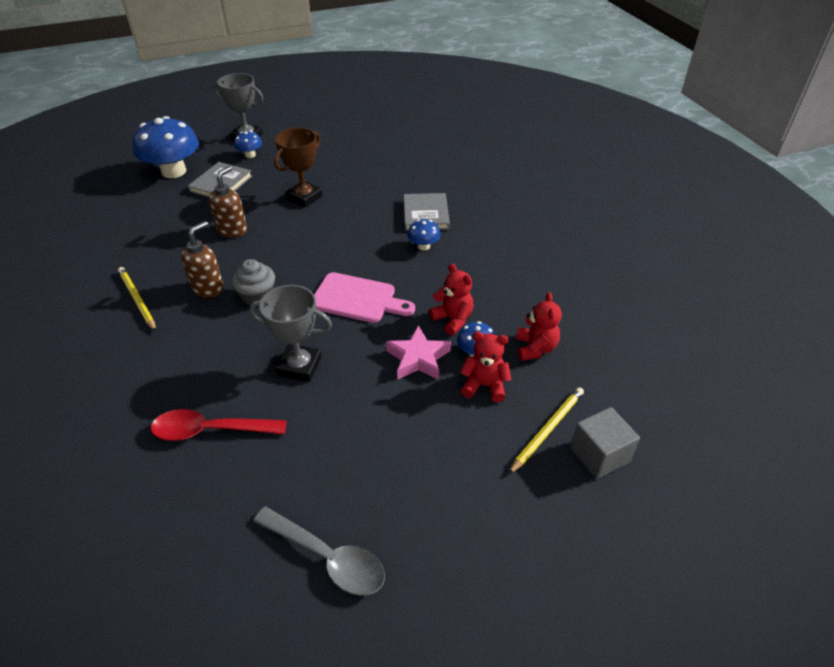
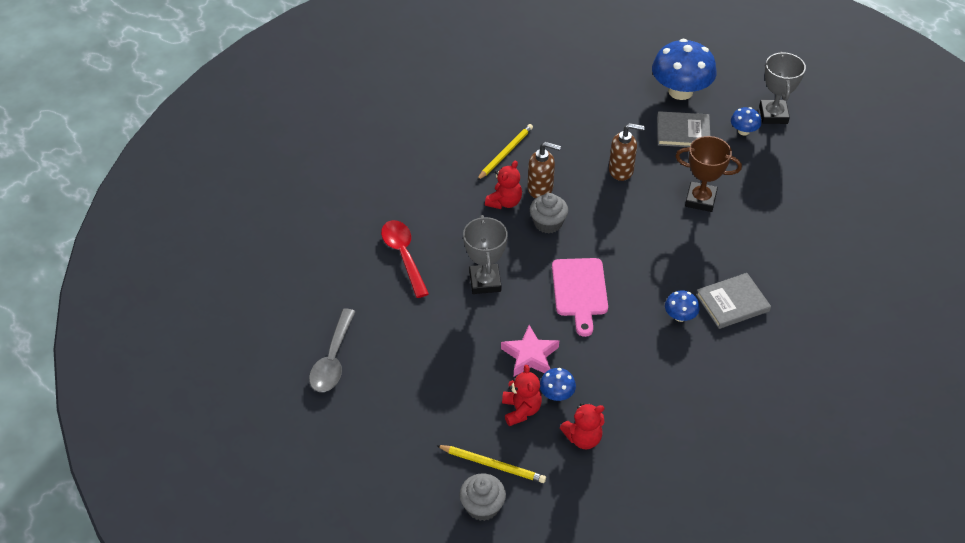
camera: 70 degrees right, 5 degrees up
(452, 319) = (589, 367): red teddy bear -> red teddy bear (504, 202)
(599, 455) = (482, 506): grey cube -> grey cupcake

